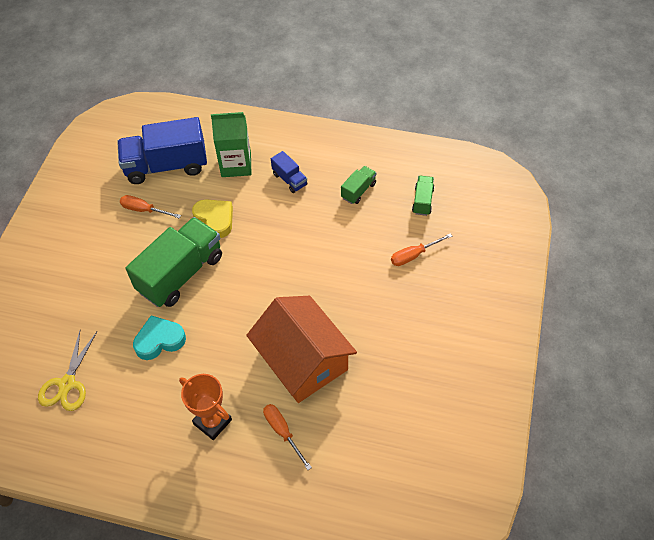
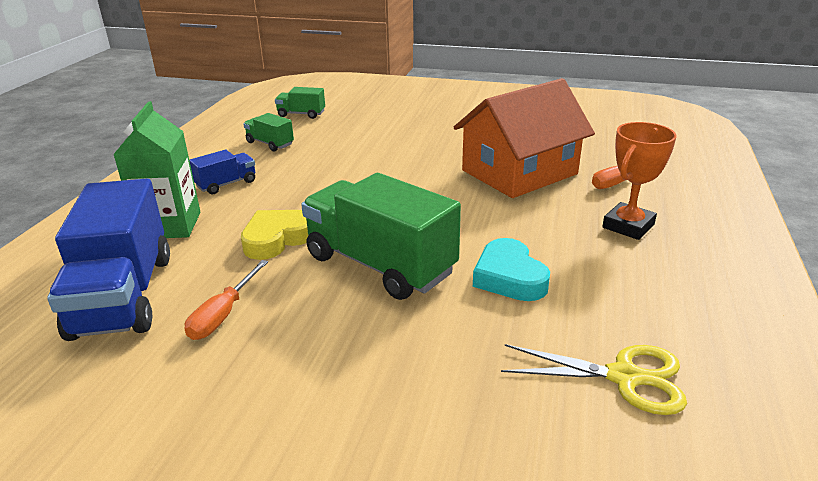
camera: 90 degrees left, 25 degrees down
(414, 255) = (375, 119): orange screwdriver -> none

